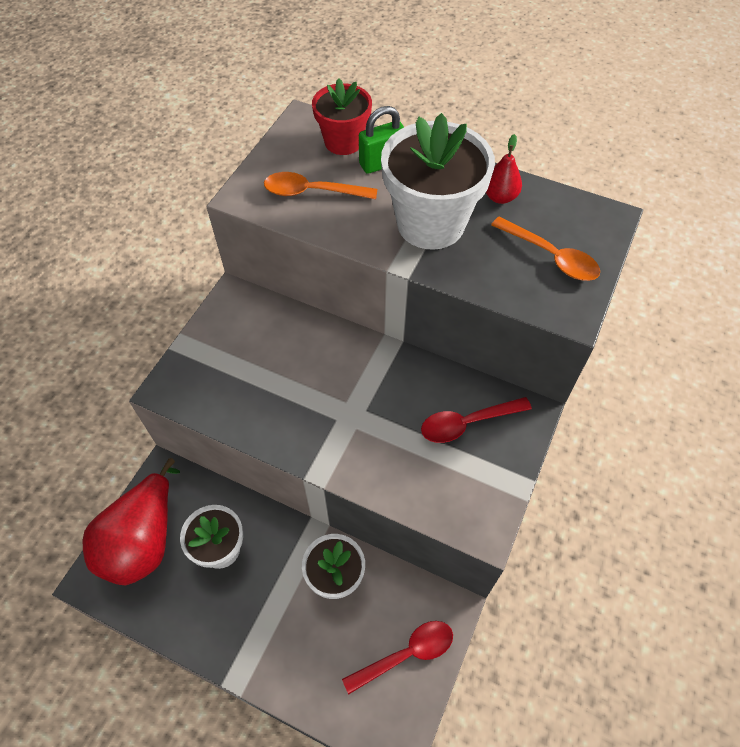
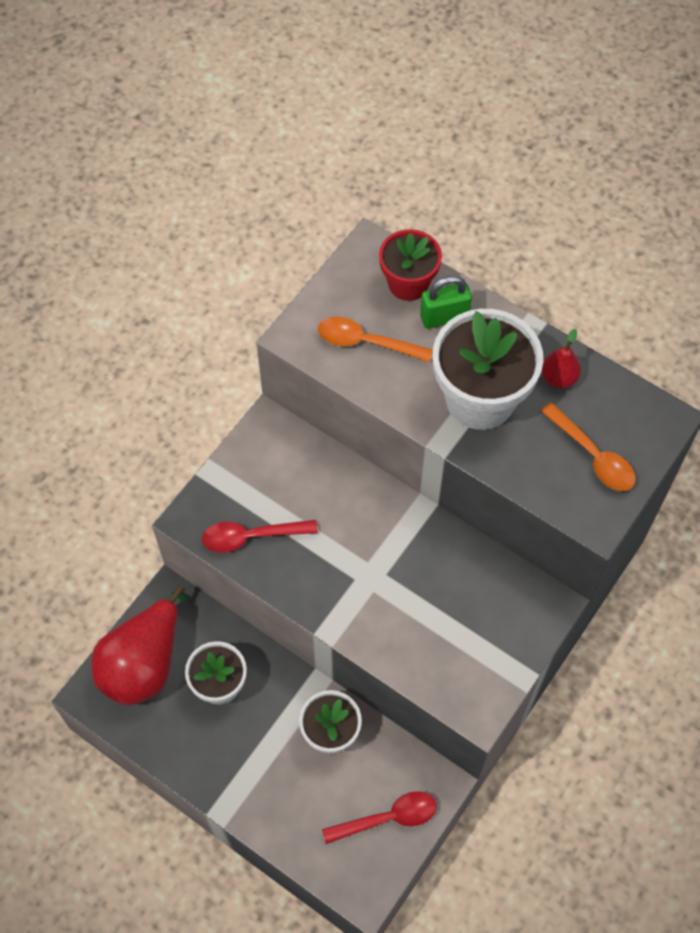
camera: 10 degrees right, 5 degrees up
(467, 423) = (485, 605): red spoon -> red spoon (251, 537)

